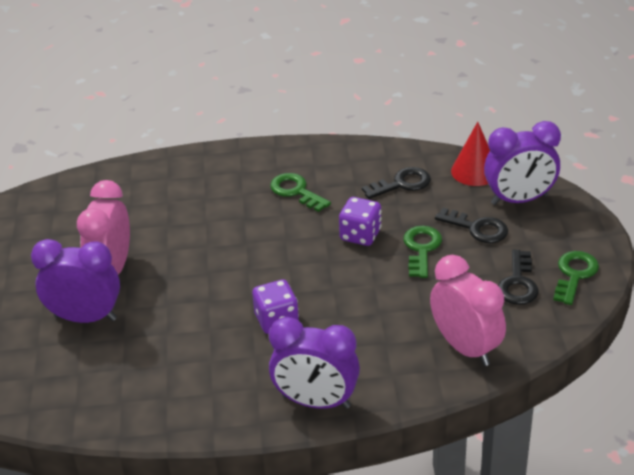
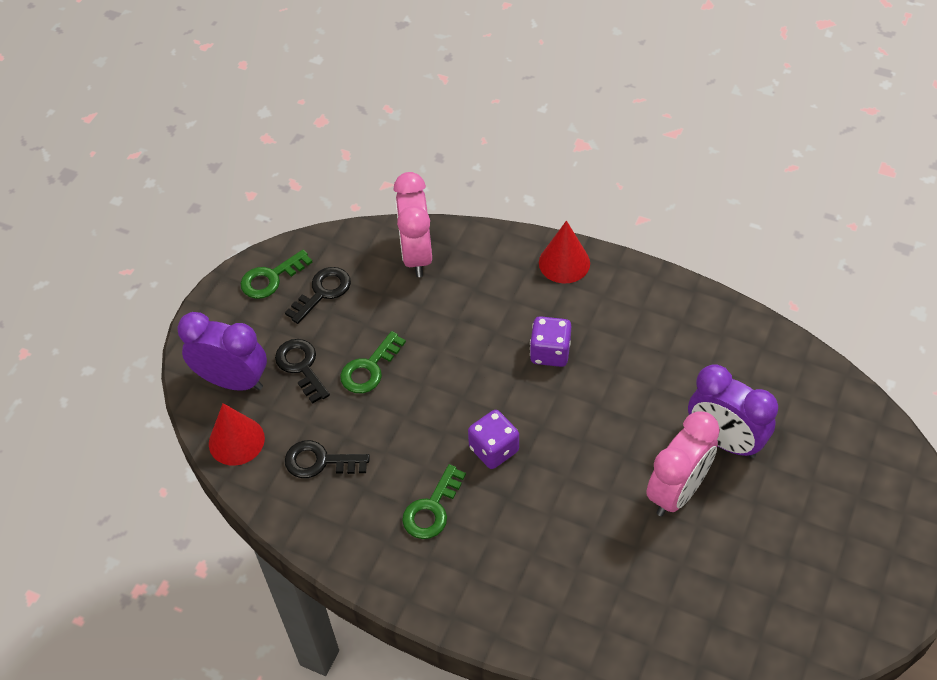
camera: 150 degrees left, 15 degrees up
(296, 191) = (432, 509): green key -> green key turned 45 degrees clockwise
(316, 402) = (564, 263): purple clock -> red cone
(360, 235) = (411, 413): purple dice -> purple dice (494, 449)

